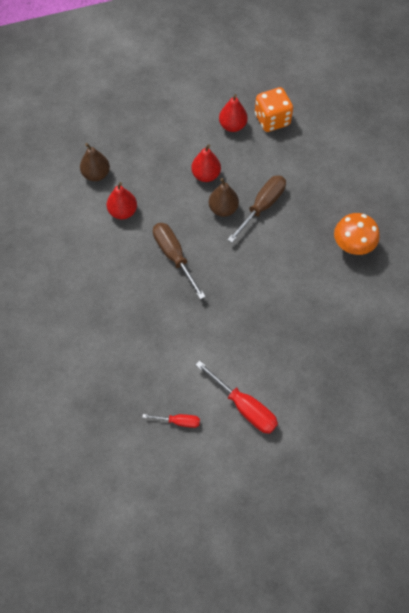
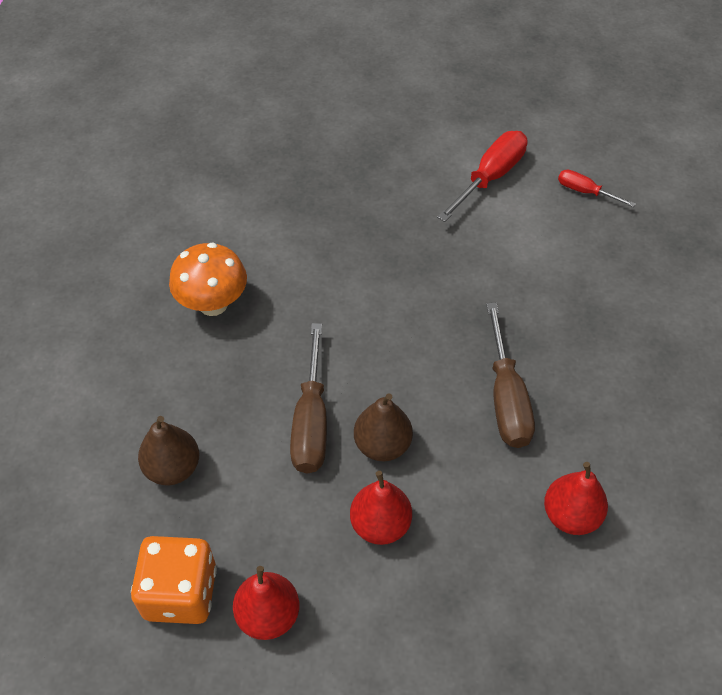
camera: 155 degrees left, 10 degrees down
(96, 174) = (602, 622): brown pear -> brown pear (173, 468)
(245, 407) = (491, 177): red screwdriver -> red screwdriver turned 60 degrees clockwise
(262, 206) = (311, 422): brown screwdriver -> brown screwdriver turned 60 degrees counterclockwise

